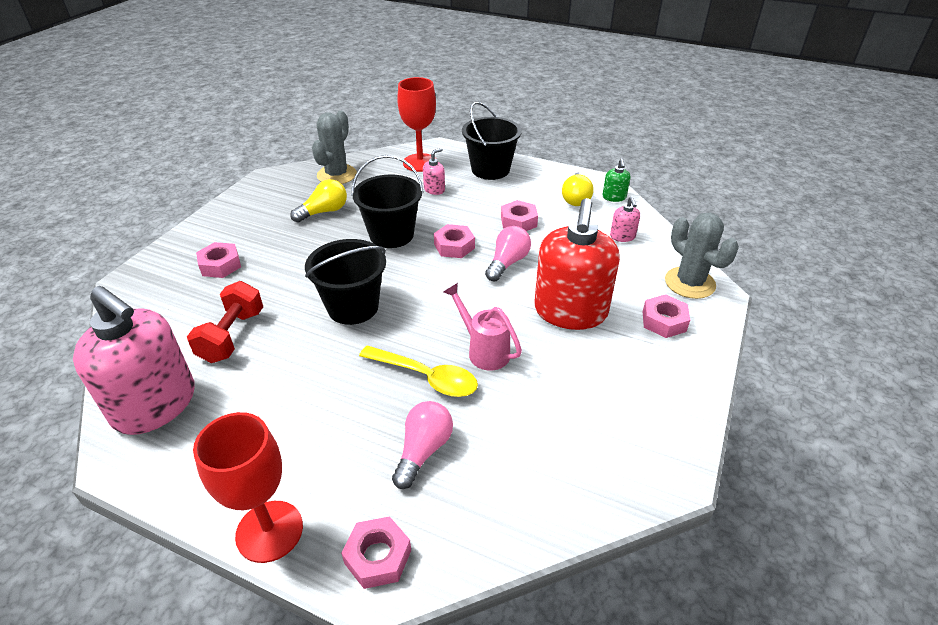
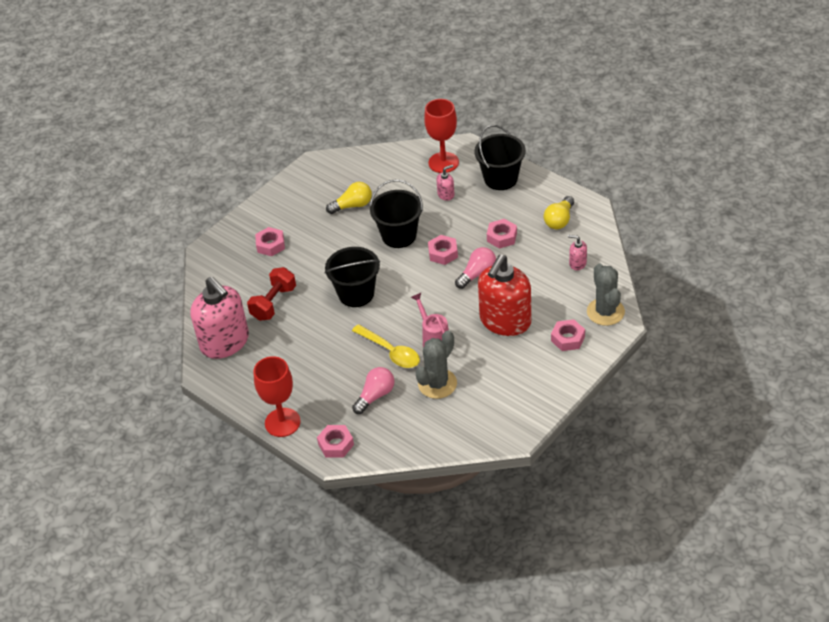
camera: 20 degrees right, 5 degrees up
(337, 175) = (370, 167): grey cactus -> grey cactus (437, 384)
(614, 197) = (592, 223): green soap dispenser -> none
(622, 236) = (577, 263): pink soap dispenser -> pink soap dispenser turned 105 degrees clockwise

